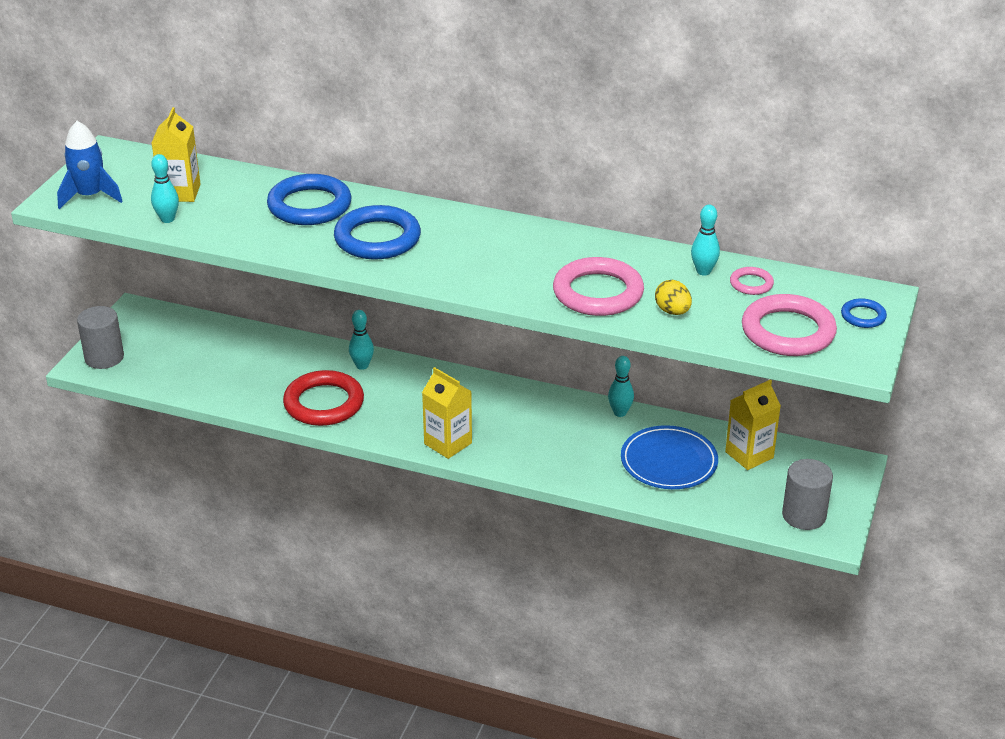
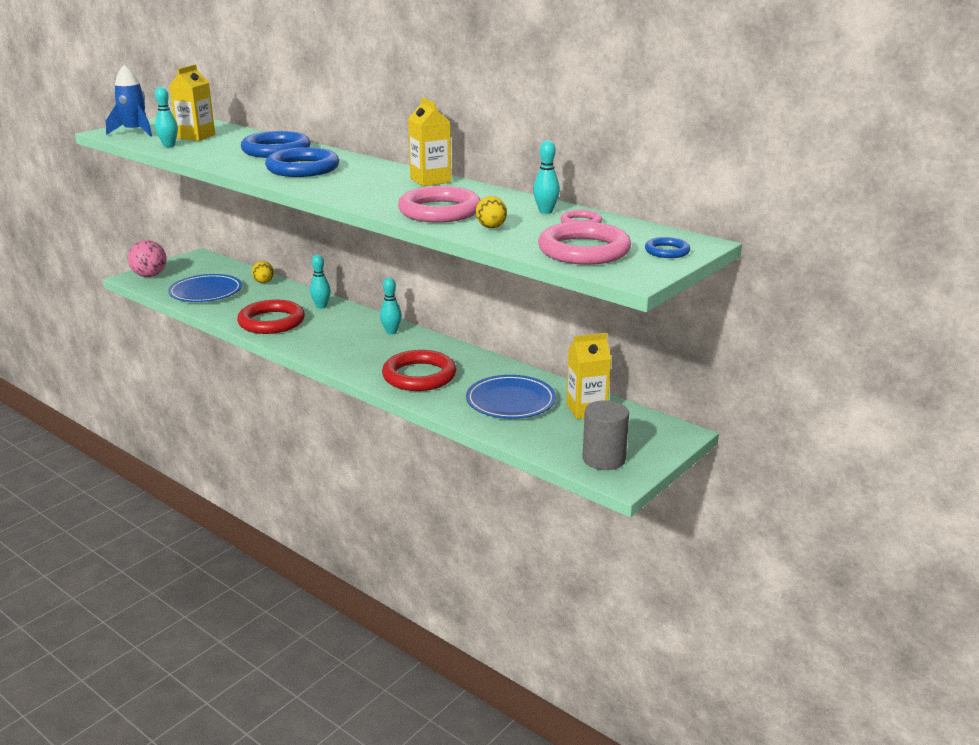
camera: 20 degrees right, 10 degrees down
(104, 357) = (150, 275): grey cylinder -> pink ball
(202, 371) = (206, 292): none -> blue plate
(260, 340) = (264, 282): none -> yellow egg
(448, 443) = (340, 359): yellow carton -> yellow carton (430, 180)
(551, 448) = (419, 376): none -> red ring
(620, 413) = (496, 364): turquoise bowling pin -> turquoise bowling pin (391, 332)

